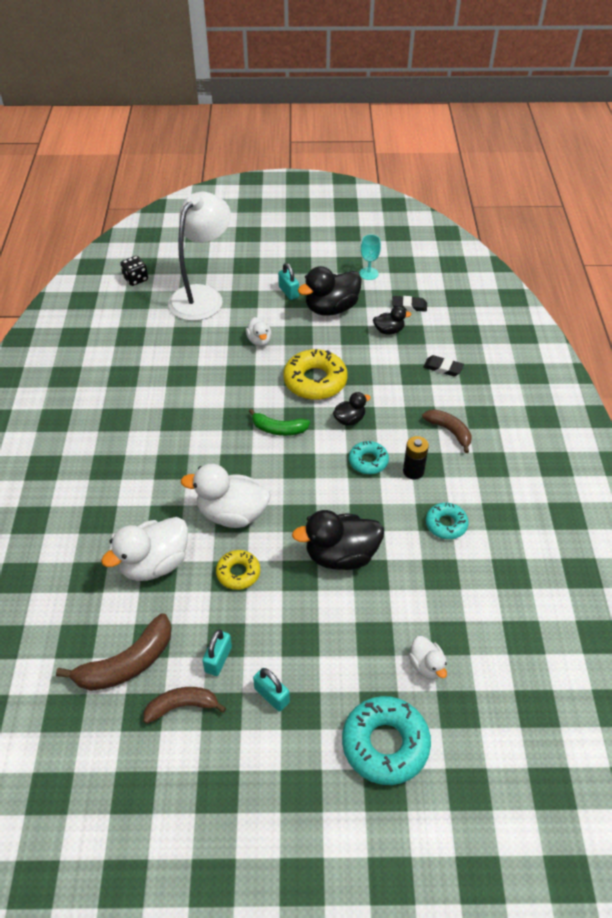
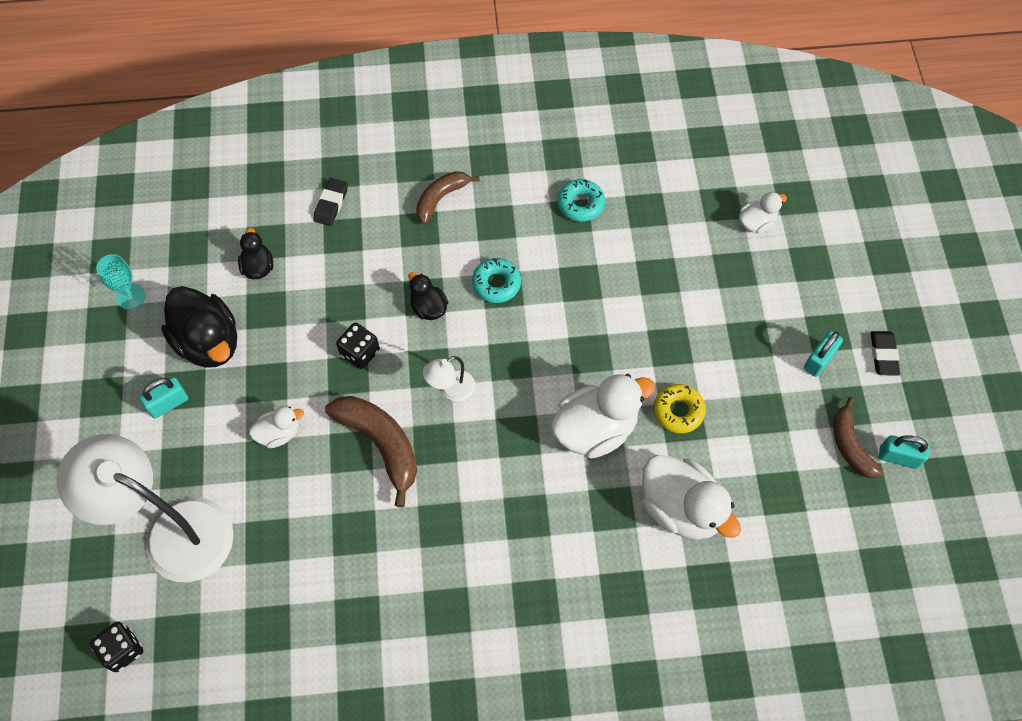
camera: 95 degrees left, 15 degrees up
(127, 663) = (814, 512): brown banana -> brown banana (380, 444)
(218, 659) = (790, 417): turquoise padlock -> turquoise padlock (898, 457)
(232, 514) = (595, 429): white duck -> white duck turned 120 degrees counterclockwise
(278, 429) = (451, 390): green banana -> white lamp
(315, 381) = (360, 352): yellow donut -> black dice
(341, 555) = (638, 306): black duck -> none
(385, 744) = (845, 257): turquoise donut -> none
(409, 306) = (206, 243): black eraser -> black eraser (883, 355)
(413, 471) = (507, 236): black battery -> none

